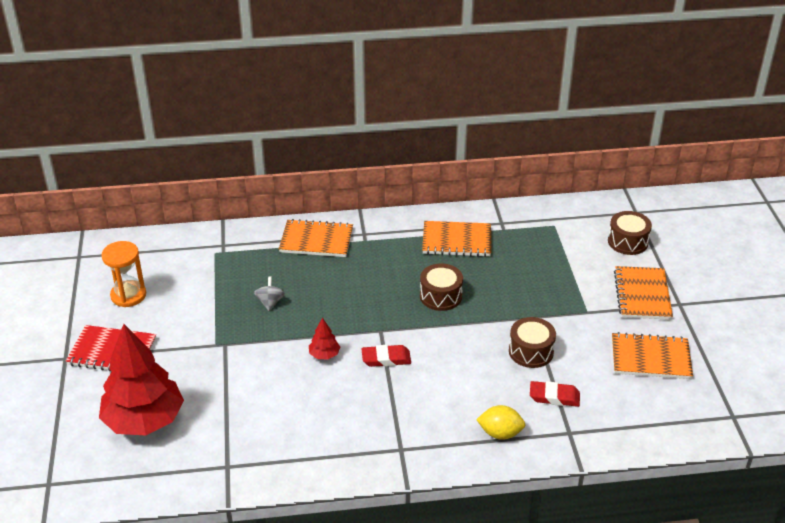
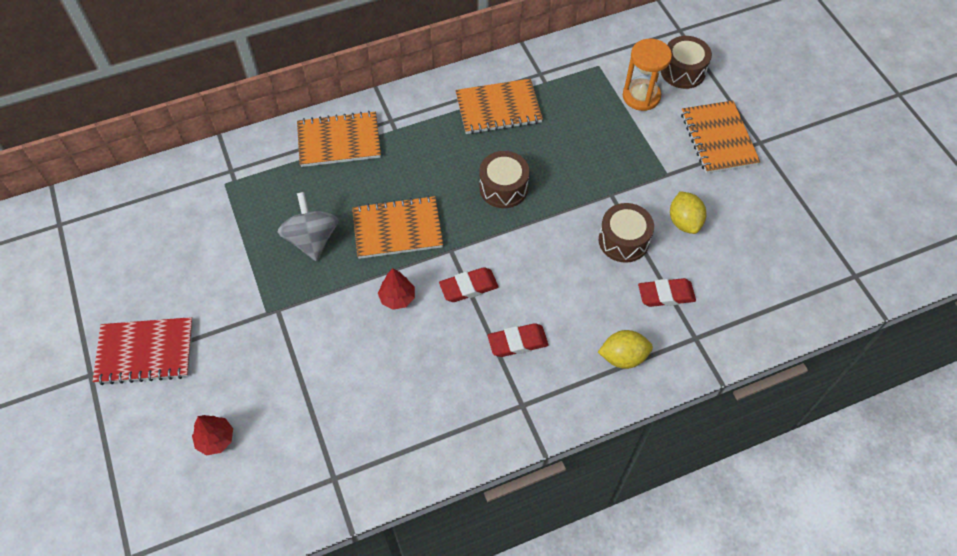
camera: 15 degrees left, 20 degrees up
(128, 295) = (139, 267): orange hourglass -> orange hourglass (641, 96)
(144, 420) = (215, 439): red tree -> red tree, size x0.41
(270, 302) = (312, 239): grey spinning top -> grey spinning top, size x1.68
(413, 405) = (517, 342): none -> red eraser
(589, 348) = (684, 222): none -> yellow lemon
(650, 358) = (751, 220): orange notebook -> orange notebook (397, 229)

